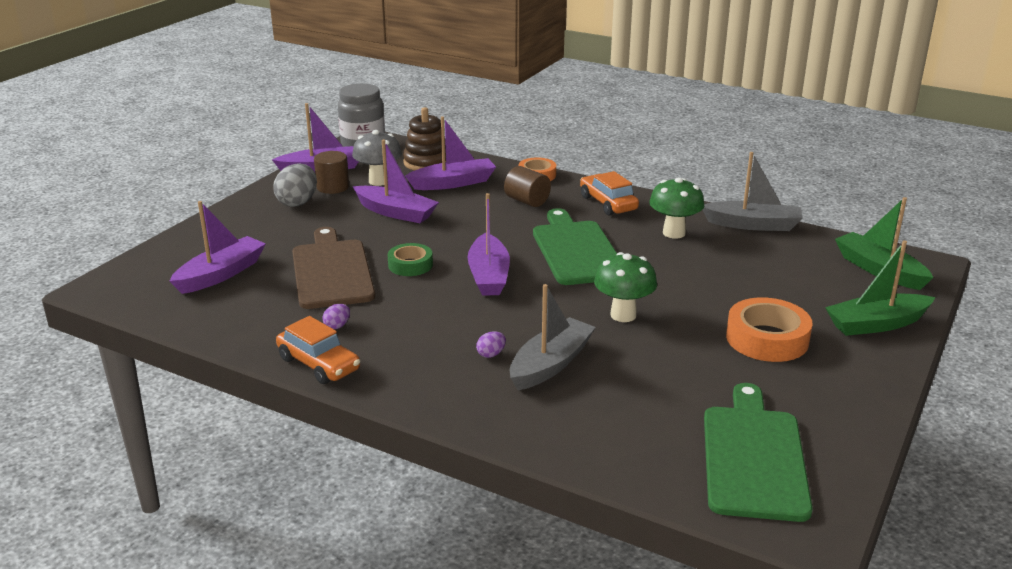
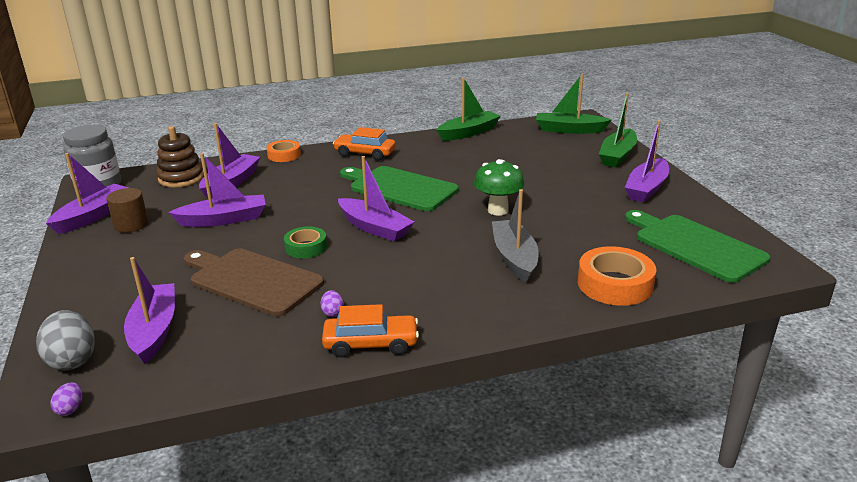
camera: 45 degrees left, 0 degrees up
(298, 202) = (120, 248): grey egg -> grey egg (72, 360)
(378, 181) = (165, 205): grey mushroom -> none
(491, 354) = (470, 272): purple egg -> purple egg (70, 409)
(527, 201) = (309, 173): brown cylinder -> none
(674, 233) = (436, 154): green mushroom -> none
(753, 225) = (469, 133): grey boat -> green boat
(767, 339) = (588, 186): orange tape -> orange tape (615, 284)
(831, 374) = (646, 188): none -> purple boat

